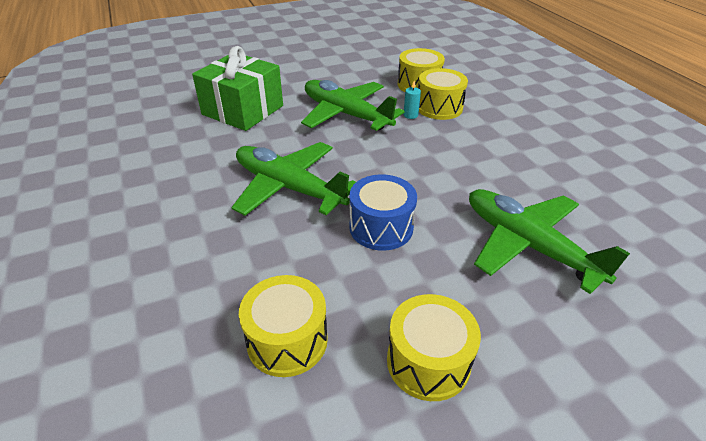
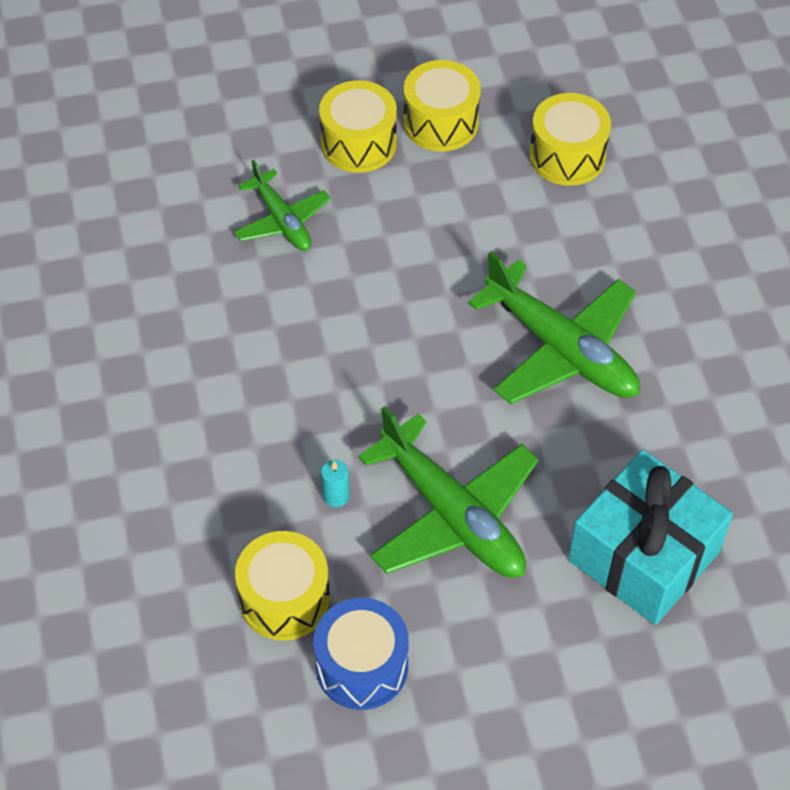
camera: 170 degrees left, 15 degrees up
(243, 110) = (644, 556): green gift -> turquoise gift
(381, 227) = (448, 267): blue drum -> blue drum (362, 666)
(439, 107) = (275, 512): yellow drum -> yellow drum (358, 143)
(528, 245) = (282, 221): green plane -> green plane, size x0.58

